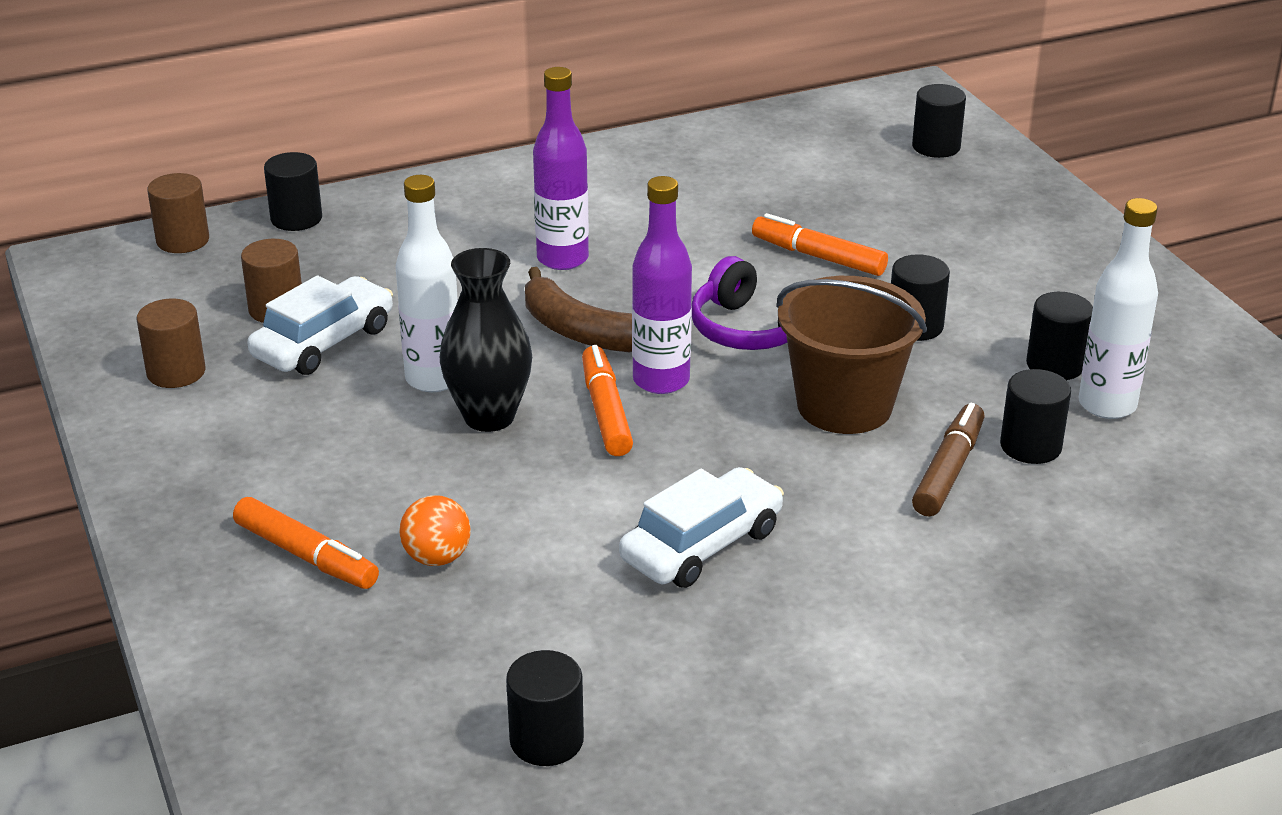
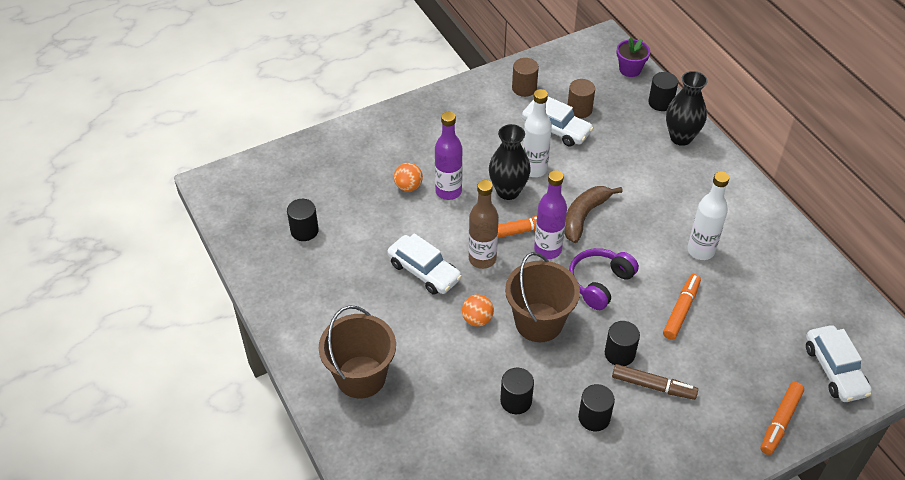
camera: 85 degrees right, 15 degrees up
(183, 240) = (630, 69): brown cylinder -> purple flower pot
(306, 556) = (406, 148): orange marker -> orange marker (780, 422)
(400, 209) = (681, 137): none -> black vase
(562, 259) = (650, 203): purple bottle -> purple bottle (448, 191)
(676, 463) = (482, 259): none -> brown bottle
(837, 480) = (477, 319): none -> orange ball
(936, 147) = (834, 370): black cylinder -> white car
(949, 470) = (490, 364): brown marker -> brown marker (653, 386)
(994, 649) = (361, 377): none -> brown bucket
(1107, 405) = (559, 439): white bottle -> white bottle (700, 250)

